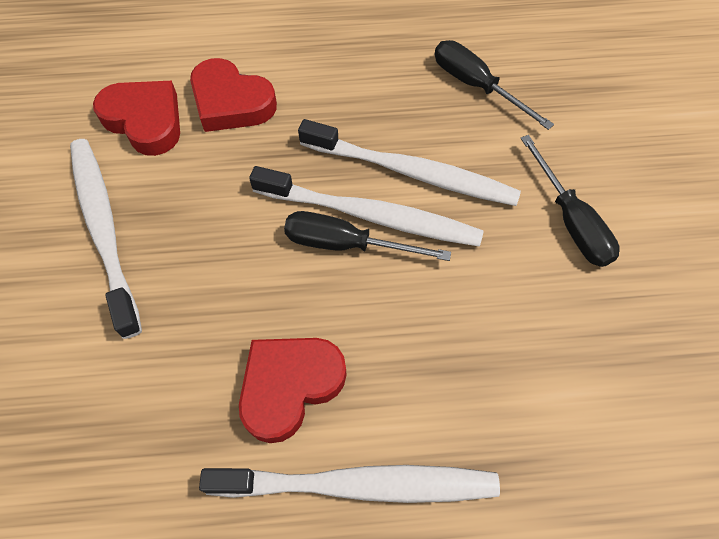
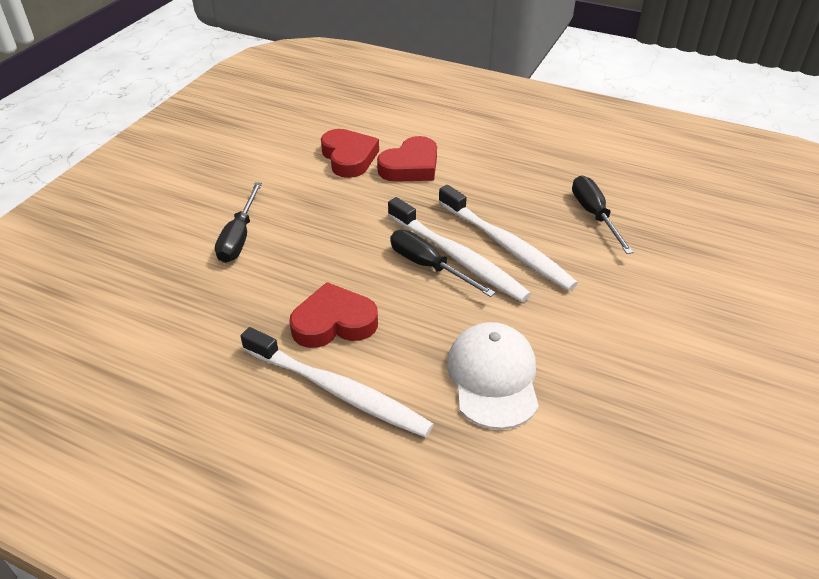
camera: 30 degrees right, 20 degrees down
(104, 229) = (284, 201): white toothbrush -> none
(231, 102) = (410, 166): red heart -> red heart turned 105 degrees counterclockwise
(512, 366) = (493, 377): none -> white cap
(570, 221) = (606, 316): black screwdriver -> black screwdriver (239, 237)

